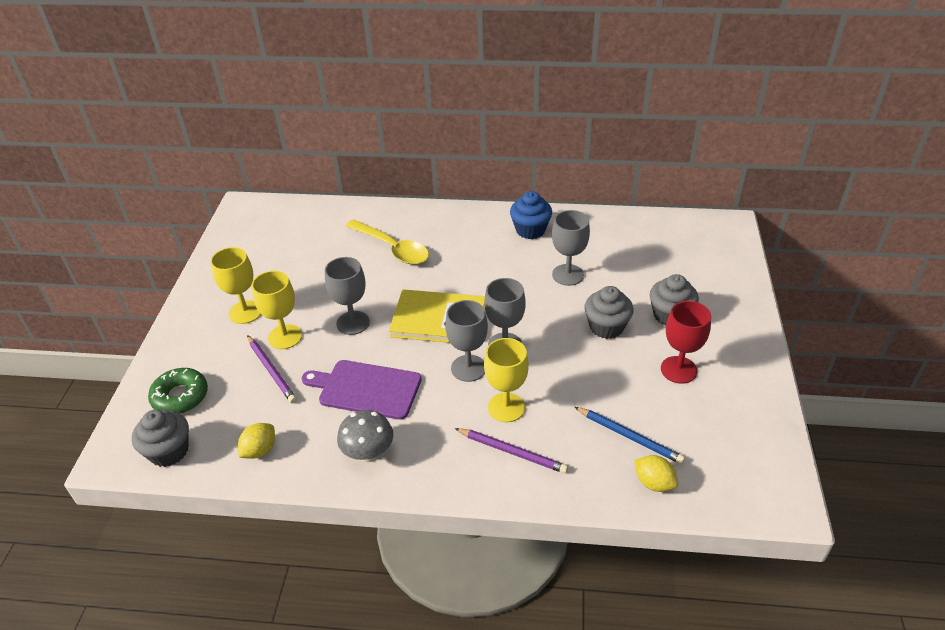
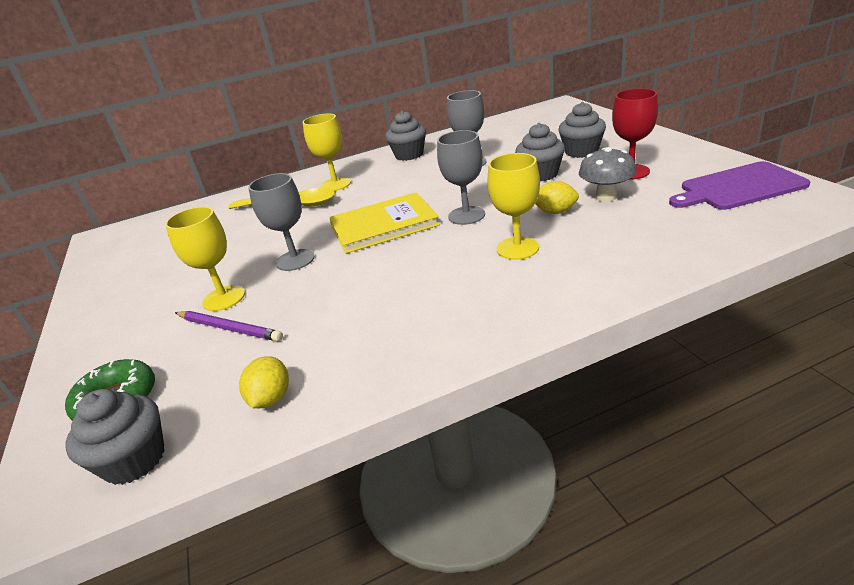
camera: 25 degrees left, 10 degrees down
(245, 312) = (158, 300): yellow goblet -> yellow goblet (335, 184)
(366, 389) = (357, 295): purple cutting board -> purple cutting board (738, 187)
(368, 453) = (412, 340): grey mushroom -> grey mushroom (606, 197)
(468, 368) = (449, 241): grey goblet -> none
(512, 452) = (562, 272): purple pencil -> none
(530, 230) = (409, 155): blue cupcake -> grey cupcake
(629, 436) = (650, 219): blue pencil -> none
(654, 483) = (713, 234): yellow lemon -> yellow lemon (555, 212)

